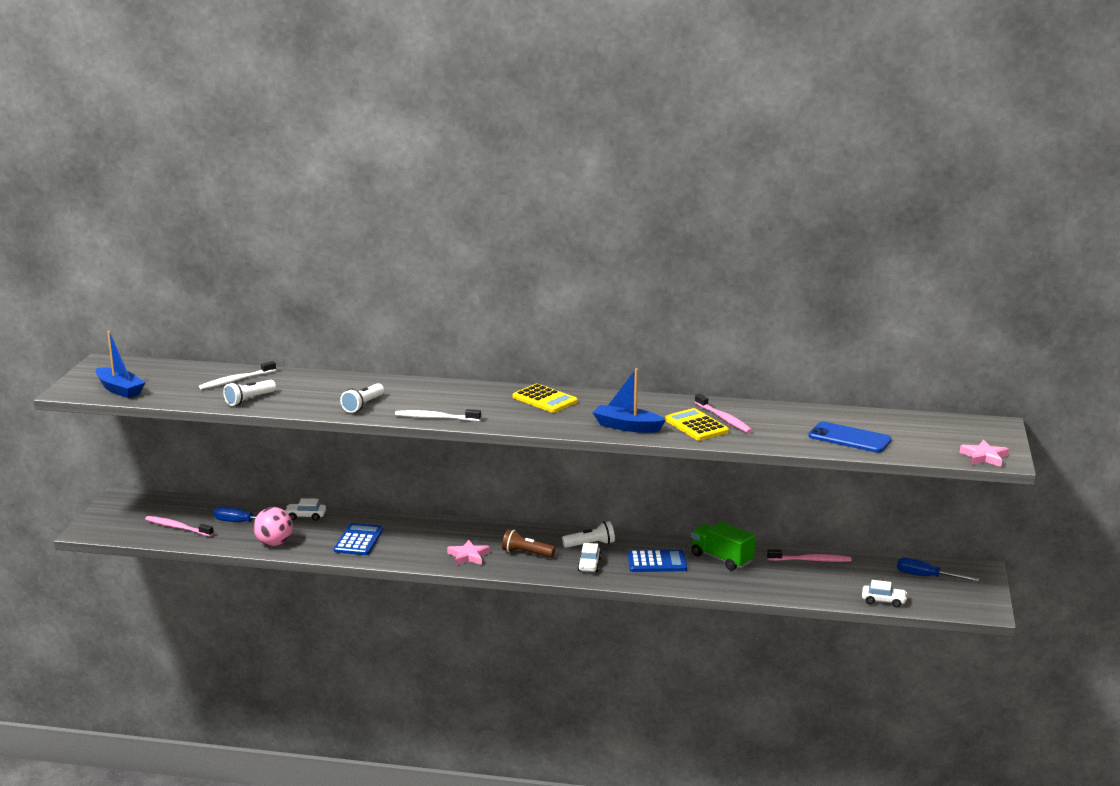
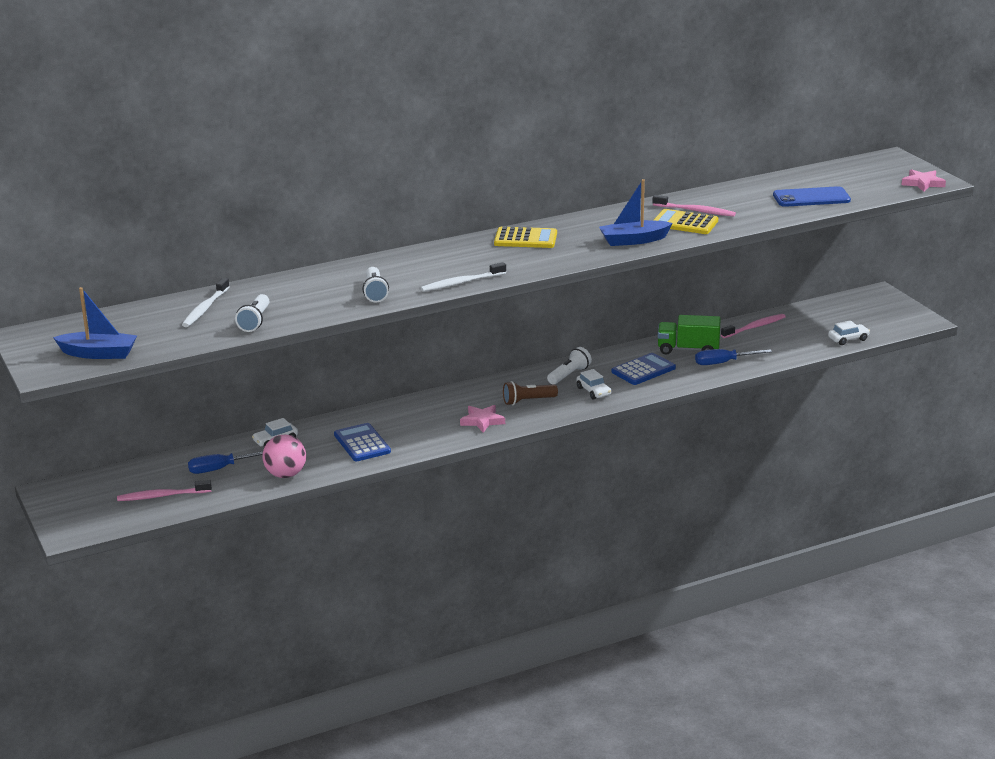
camera: 35 degrees left, 5 degrees up
(926, 577) = (851, 311): blue screwdriver -> blue screwdriver (723, 363)

